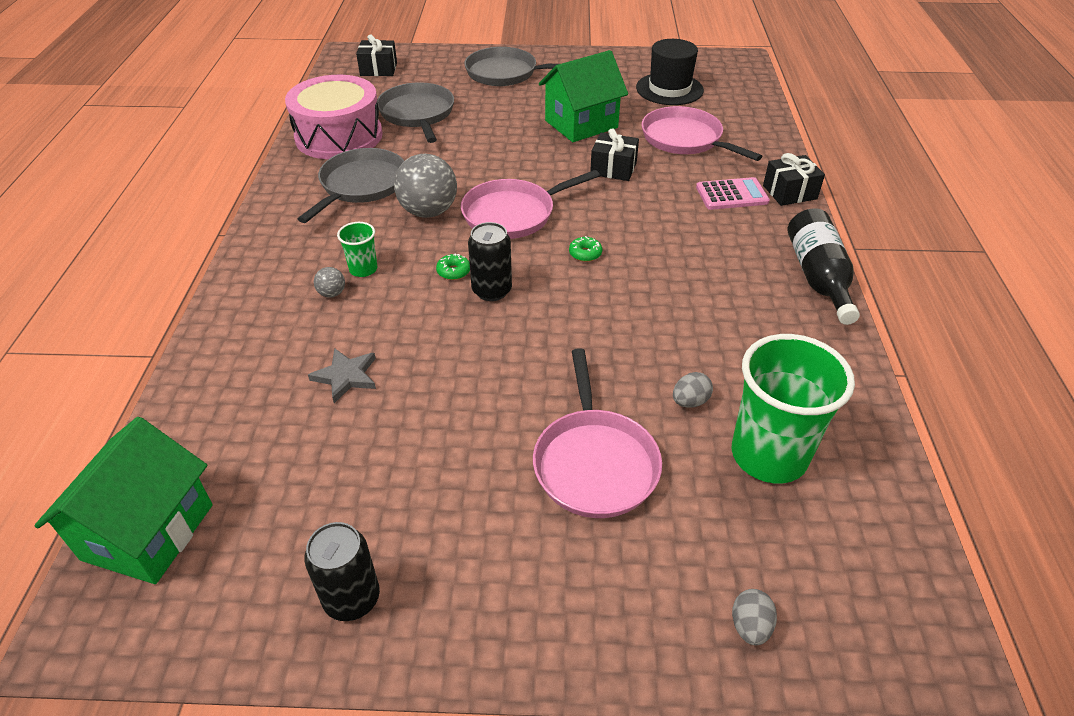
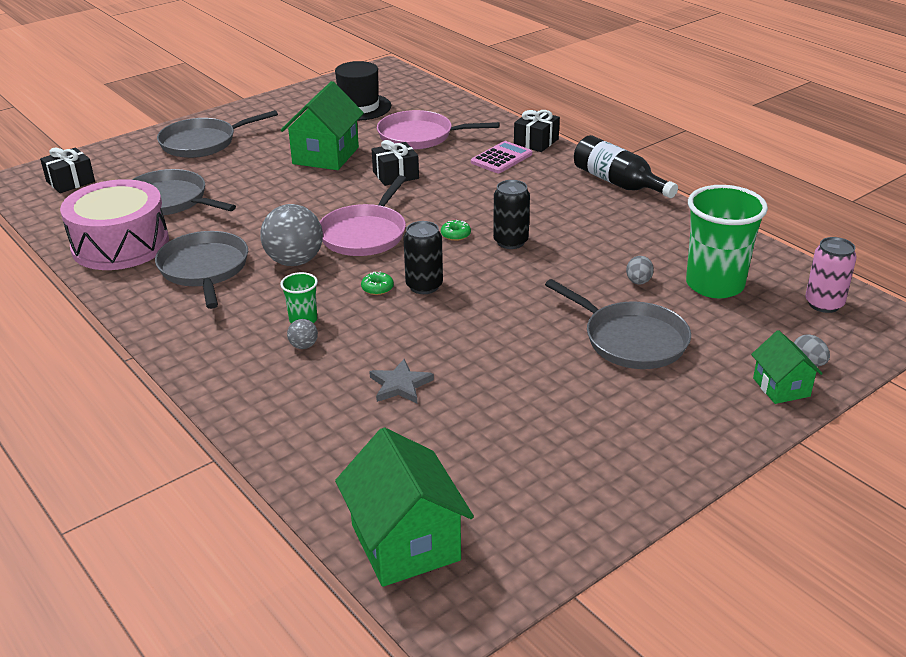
camera: 40 degrees left, 10 degrees down
(352, 598) = (596, 484): black can -> black can (510, 242)
(594, 463) = (631, 340): pink pan -> grey pan
(676, 633) = (781, 387): none -> green house
(873, 563) = (824, 304): none -> pink can

